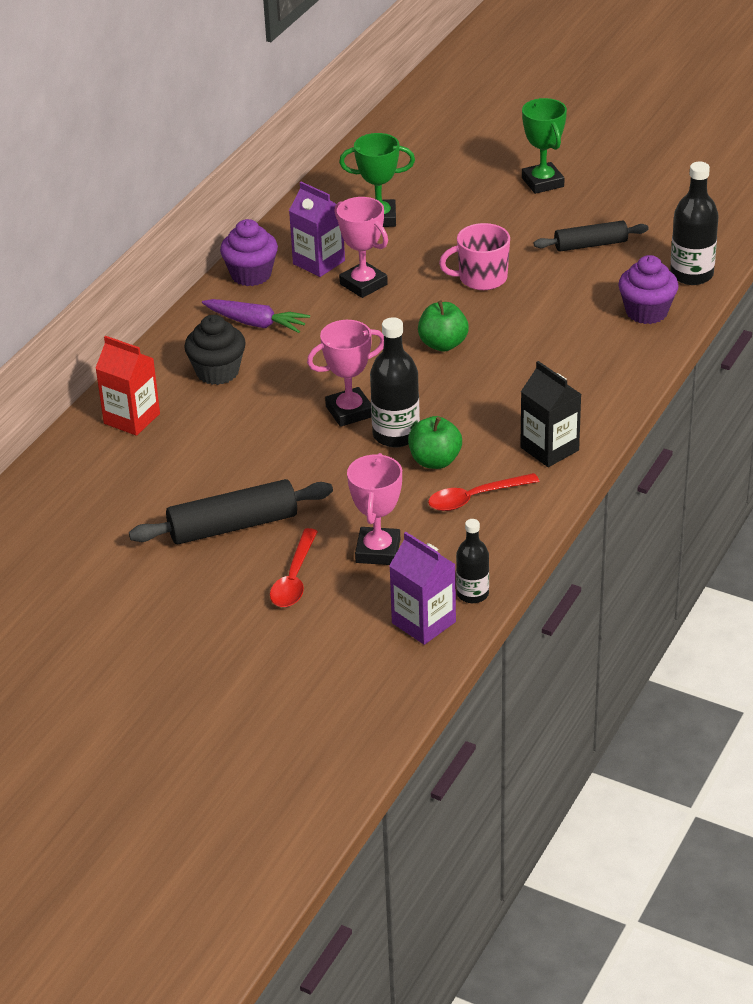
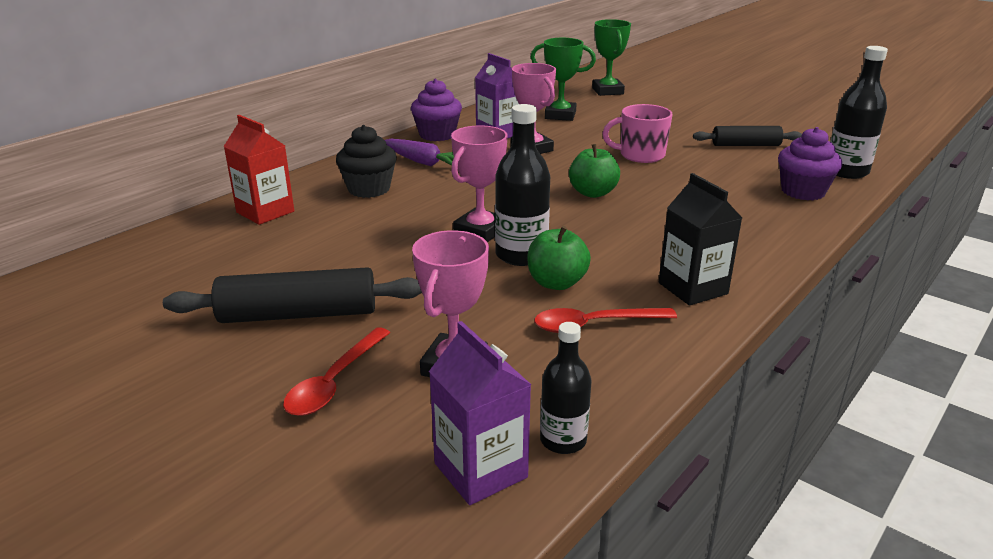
camera: 10 degrees right, 10 degrees down
(349, 411) = (480, 231): pink trophy -> pink trophy turned 45 degrees counterclockwise
(542, 182) = (704, 109): green trophy -> green trophy (607, 91)

